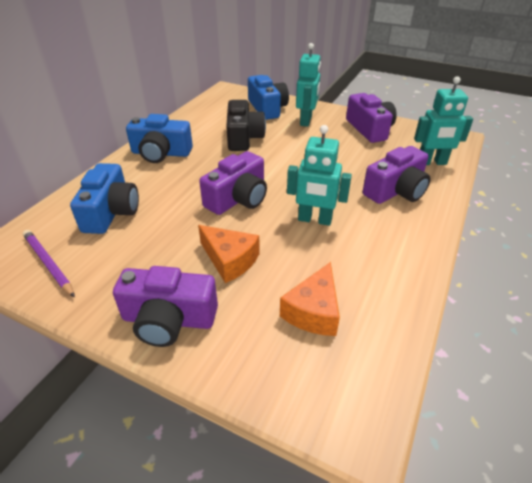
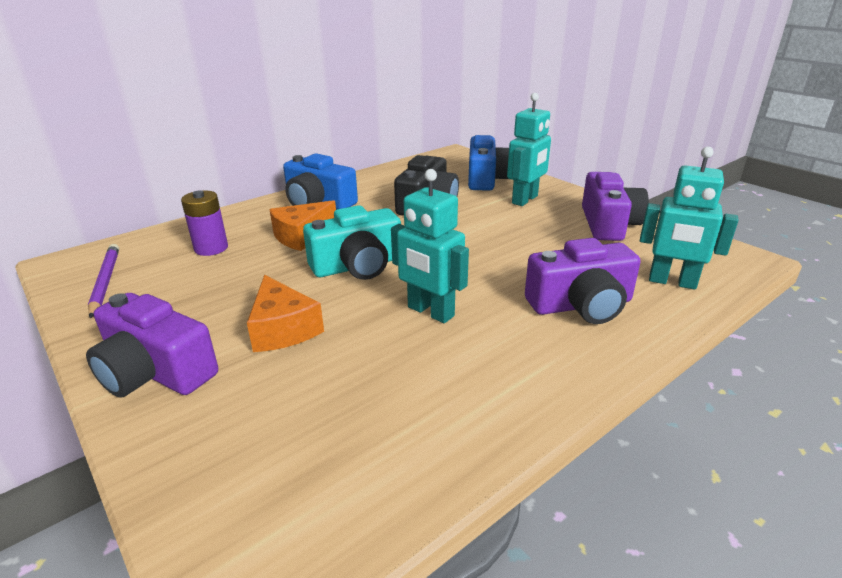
camera: 25 degrees right, 10 degrees down
(111, 212) = (211, 248): blue camera -> purple battery
(238, 198) = (358, 266): purple camera -> turquoise camera
(313, 311) = (325, 419): orange cheese -> orange cheese (302, 236)

